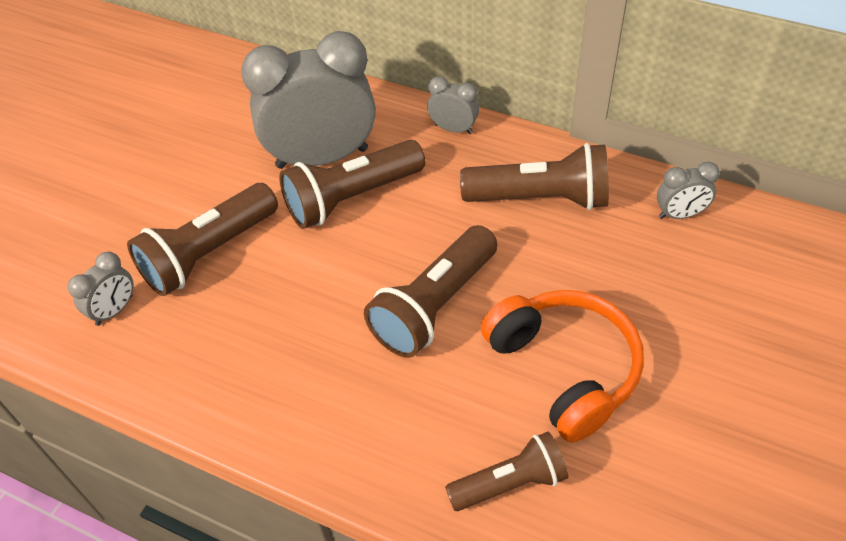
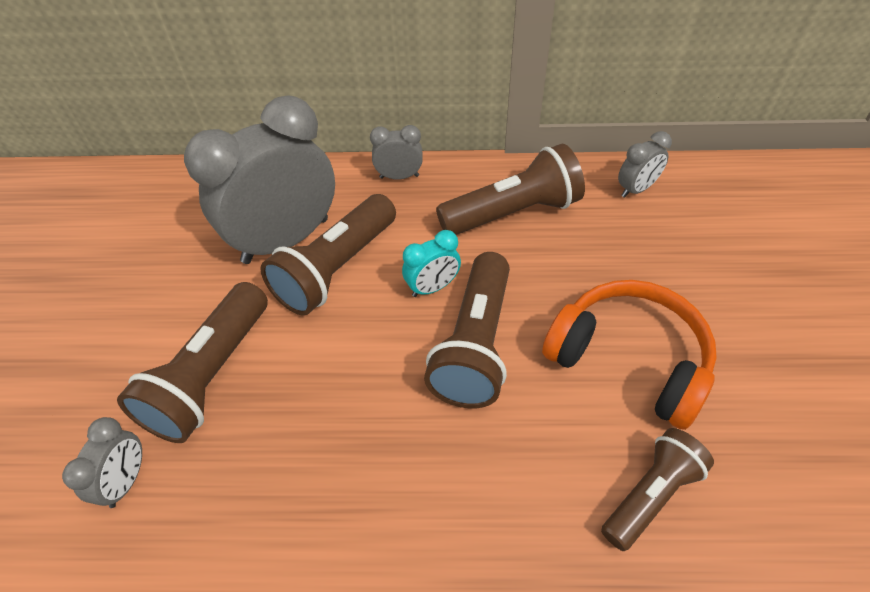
camera: 25 degrees left, 0 degrees up
(426, 243) = (432, 287): none -> turquoise clock

